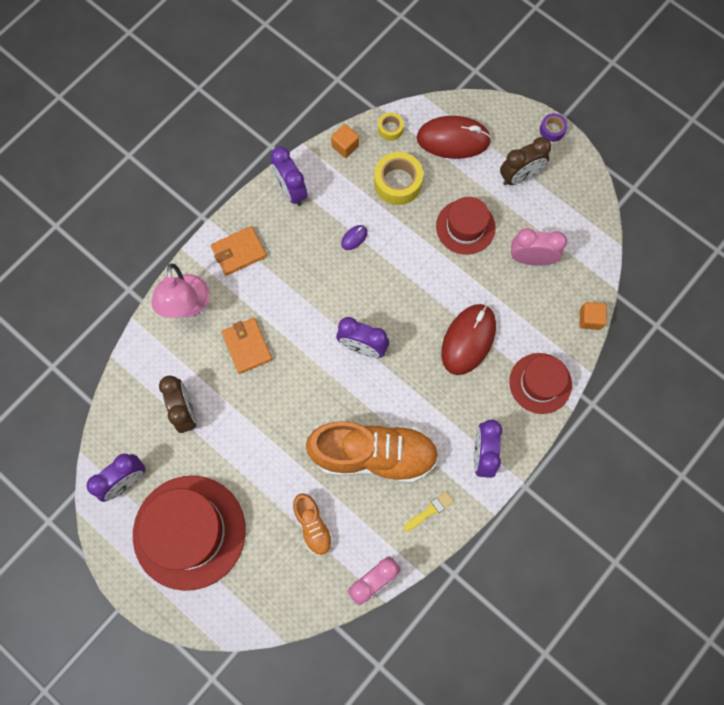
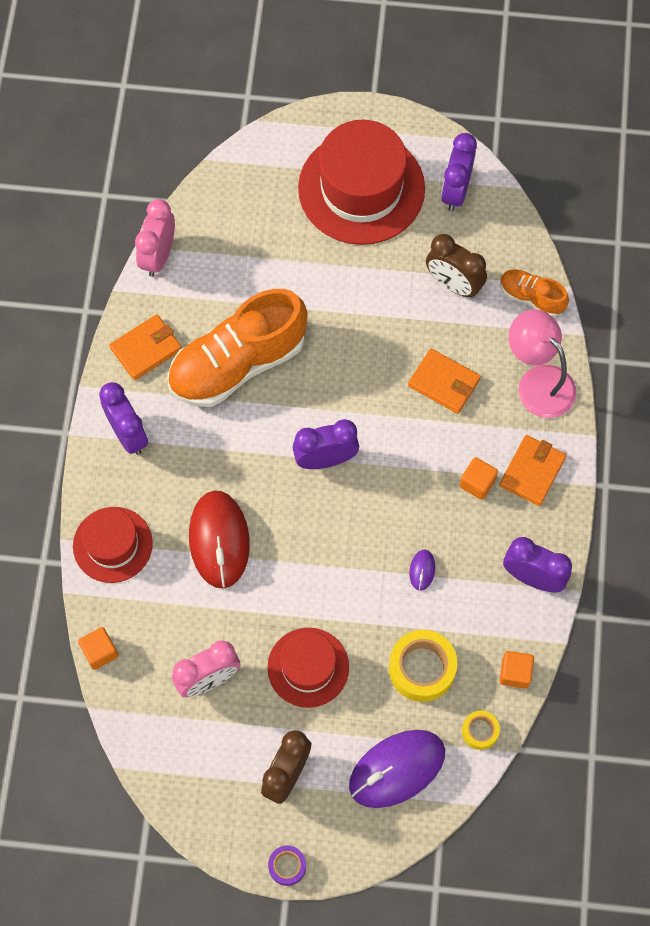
camera: 145 degrees right, 5 degrees down
(278, 267) = (477, 483): none -> orange cube
(313, 526) = (250, 265): orange shoe -> orange shoe (531, 297)
(430, 510) = (146, 349): yellow brush -> orange wallet
(453, 139) = (397, 769): red mouse -> purple mouse

